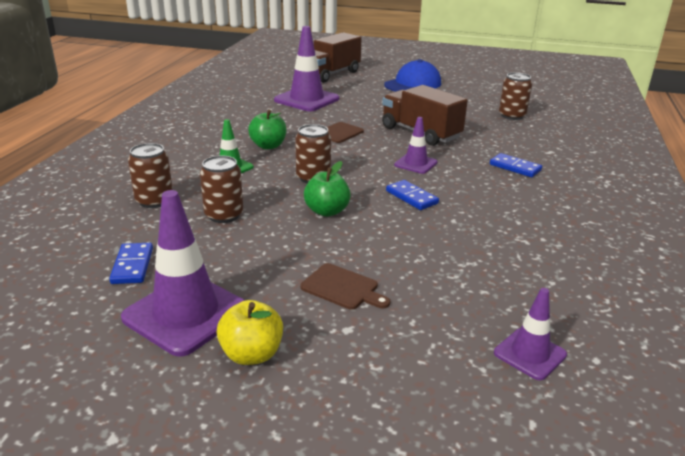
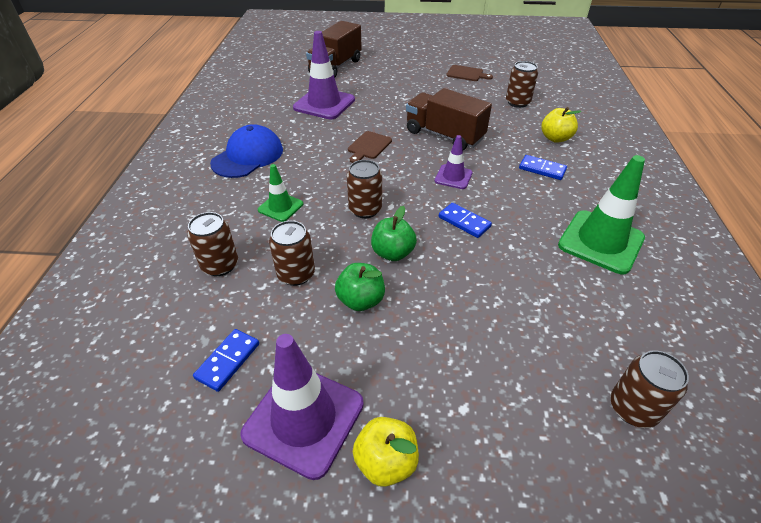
camera: 10 degrees left, 15 degrees up
(132, 266) = (228, 361): blue domino -> blue domino turned 45 degrees clockwise
(268, 146) = (308, 172): green apple -> green apple (361, 300)
(342, 288) = (441, 354): brown cutting board -> brown cutting board (466, 74)
(413, 84) = (416, 71): blue cap -> blue cap (248, 156)
(530, 354) = (633, 408): purple traffic cone -> brown can
(541, 146) = (555, 138): none -> yellow apple
(554, 227) = (601, 242): none -> green traffic cone

